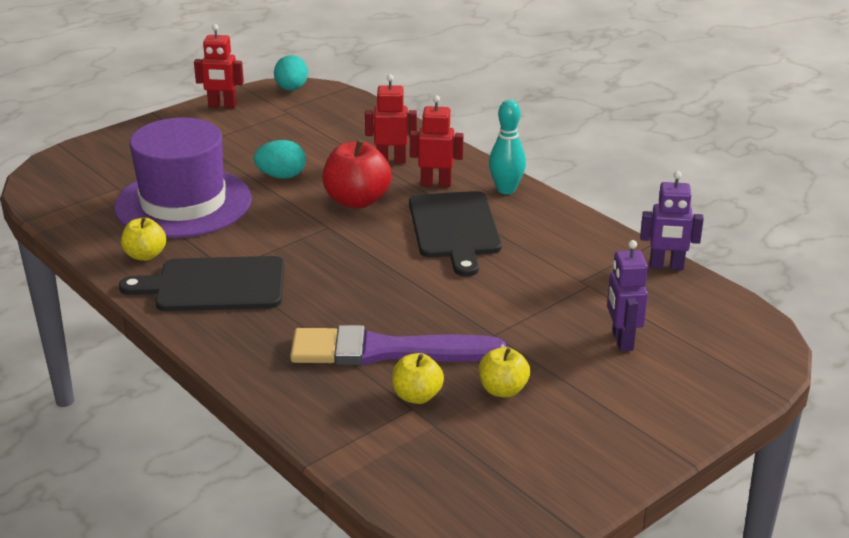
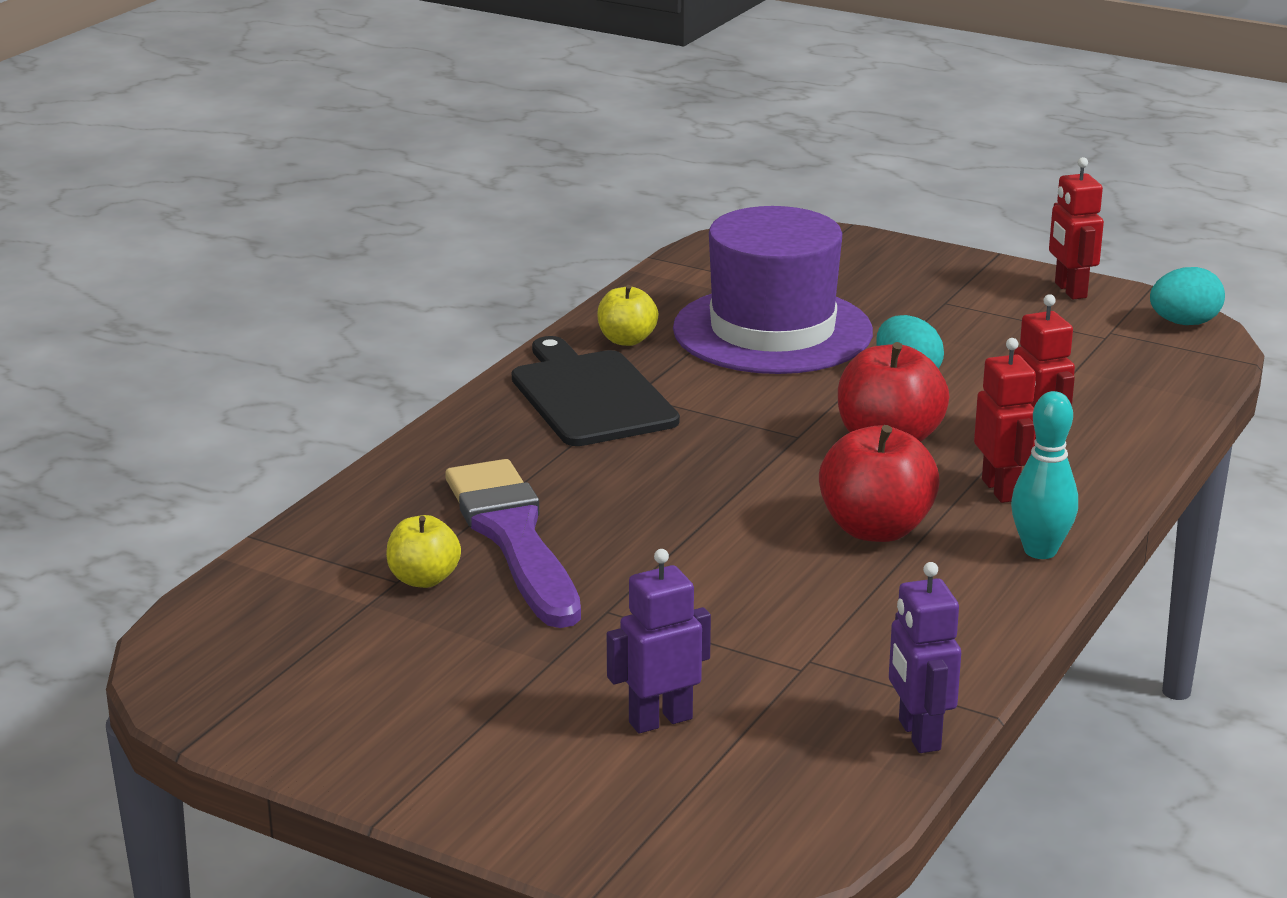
camera: 70 degrees right, 5 degrees down
(454, 228) = (876, 529): black cutting board -> red apple
(503, 390) = (472, 639): yellow apple -> none

